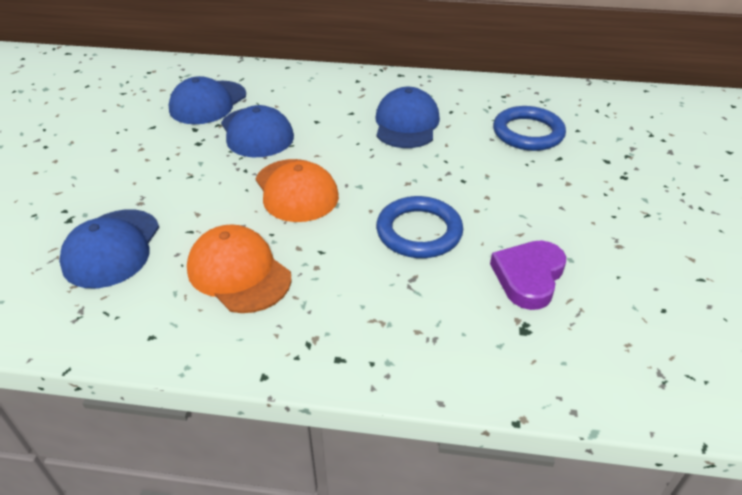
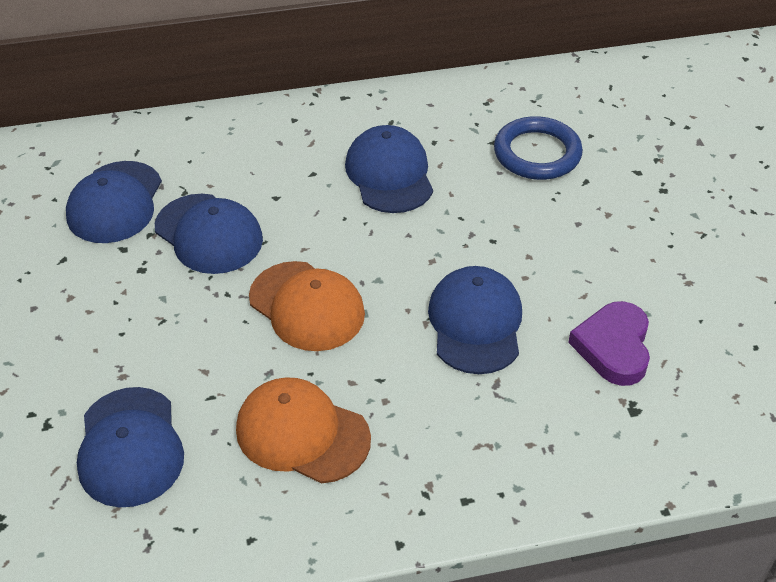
camera: 20 degrees left, 5 degrees up
(419, 232) = (475, 323): blue ring -> blue cap

